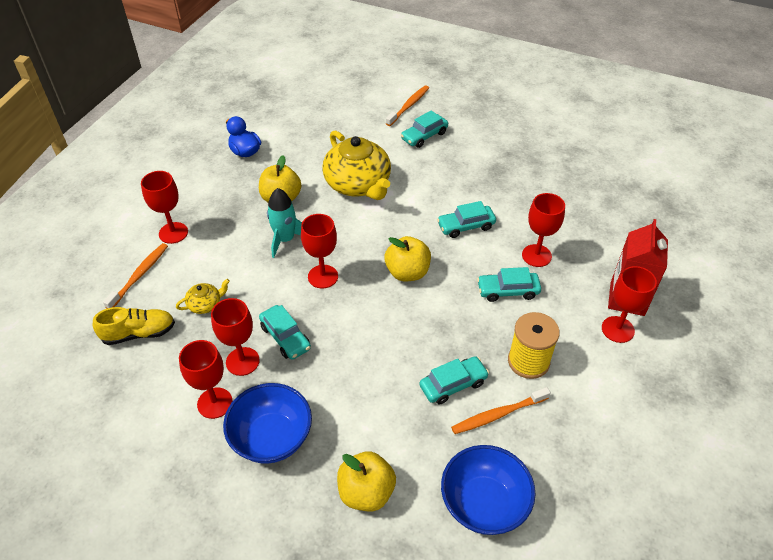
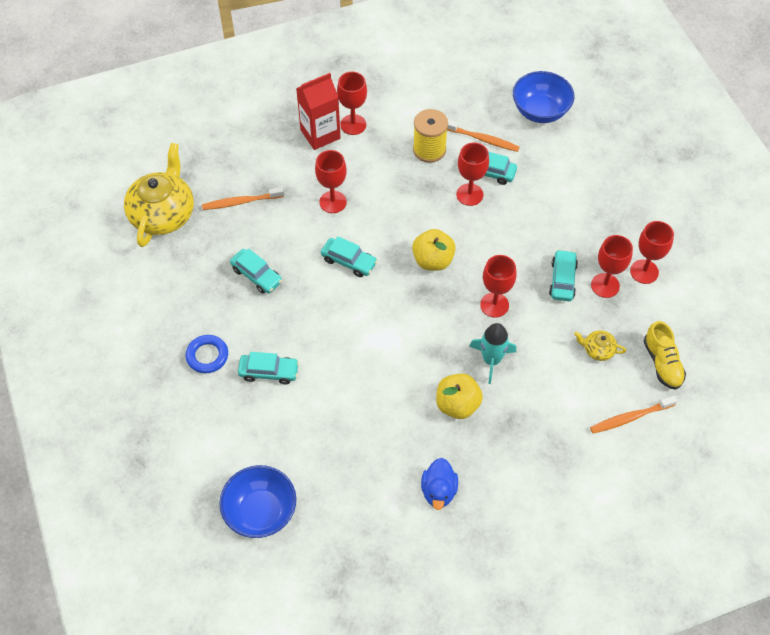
camera: 135 degrees left, 10 degrees up
(139, 333) = (662, 363): yellow shoe -> yellow shoe turned 135 degrees counterclockwise
(173, 233) = (574, 441): red goblet -> red goblet (469, 194)
(272, 438) = (625, 225): blue bowl -> blue bowl (261, 512)
(358, 184) = (381, 366): yellow teapot -> yellow teapot (163, 213)
(366, 492) = (596, 160): yellow apple -> none
(408, 106) = (236, 420): orange toothbrush -> orange toothbrush (241, 202)
(471, 119) = (207, 356): none -> blue ring
(508, 291) = (384, 196): turquoise car -> turquoise car (256, 275)

